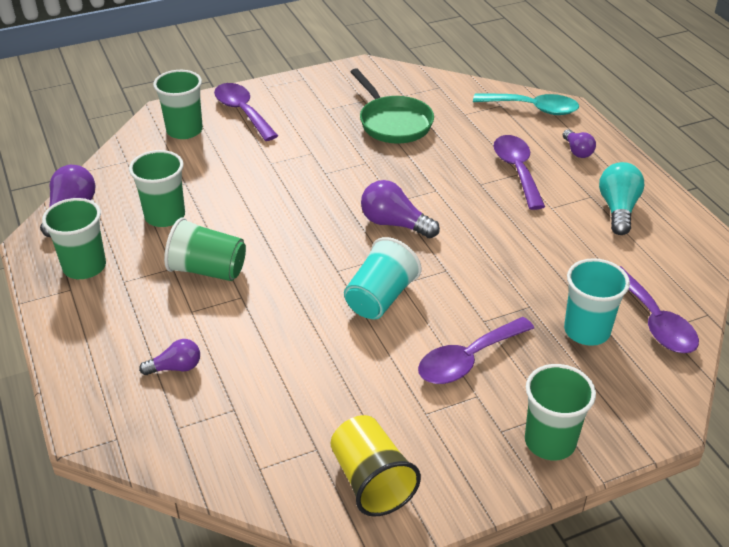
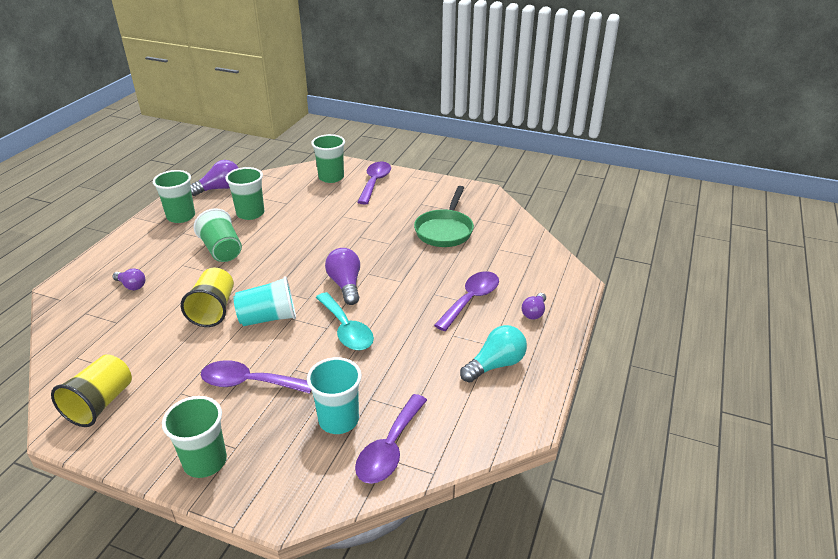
camera: 45 degrees right, 5 degrees down
(314, 328) = (213, 310): none -> yellow cup
(533, 108) = (551, 270): turquoise spoon -> turquoise spoon (346, 329)

